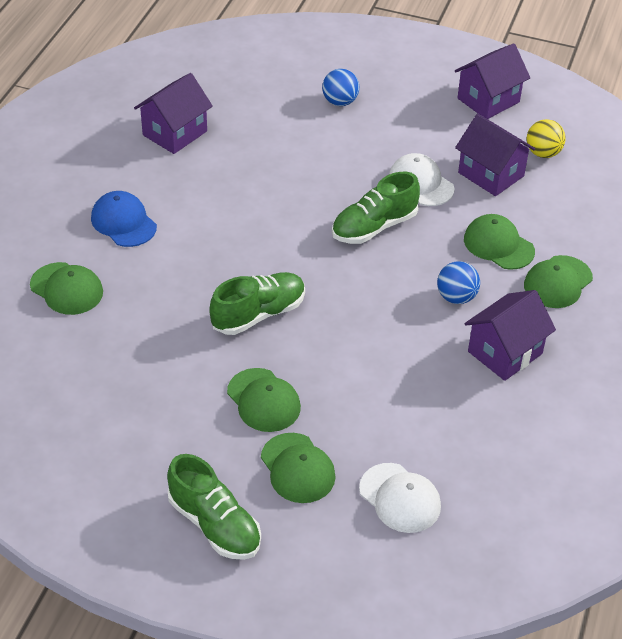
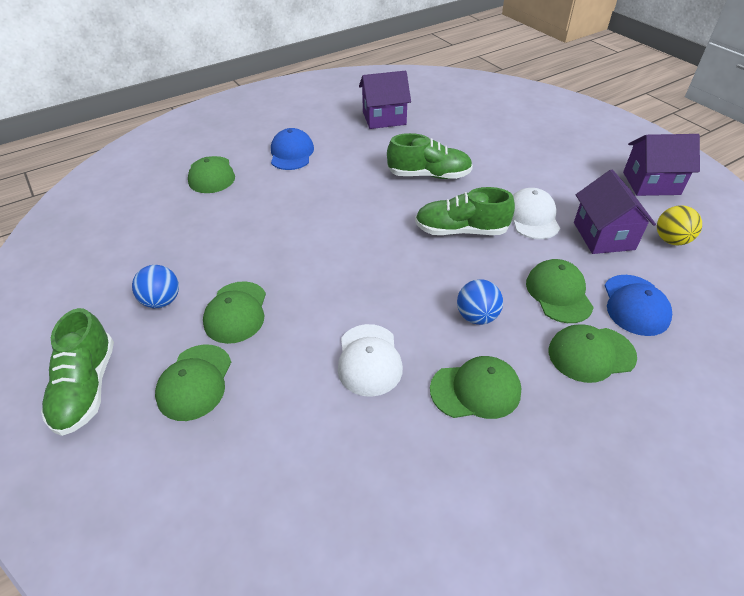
camera: 40 degrees right, 0 degrees up
(258, 314) = (306, 249): green shoe -> green shoe (429, 175)
(340, 102) = (521, 141): blue ball -> blue ball (162, 301)
(400, 498) = (239, 468): white cap -> white cap (369, 360)
(505, 352) = (475, 390): purple house -> green cap
(558, 226) = (635, 305): none -> blue cap

